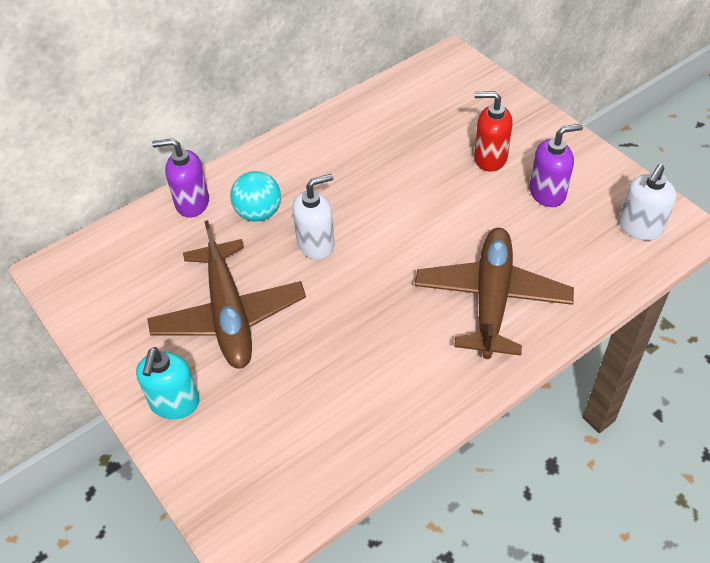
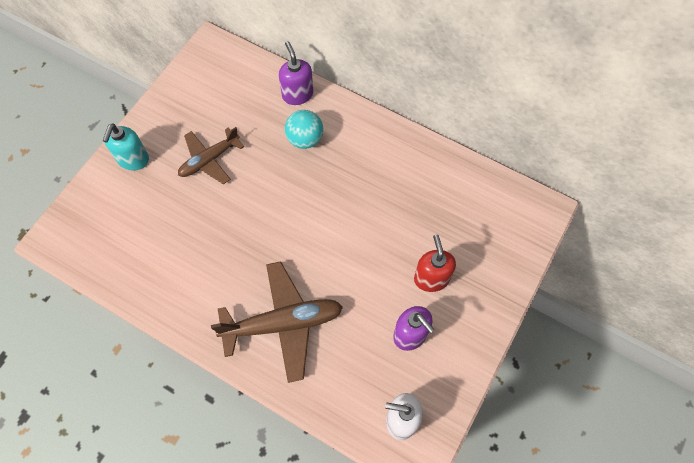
camera: 65 degrees right, 15 degrees up
(174, 403) = (133, 159): turquoise soap dispenser -> turquoise soap dispenser turned 60 degrees counterclockwise
(229, 315) = (209, 160): brown plane -> brown plane, size x0.64
(316, 244) = (290, 187): white soap dispenser -> none

